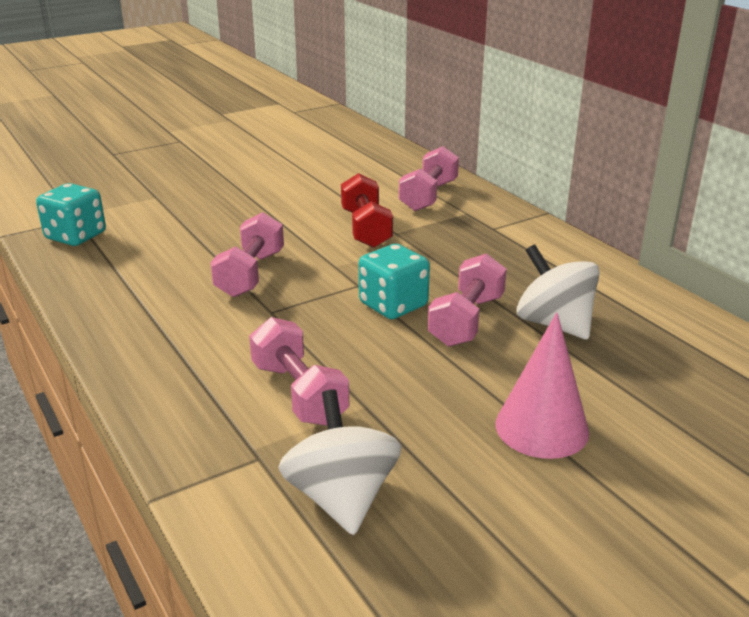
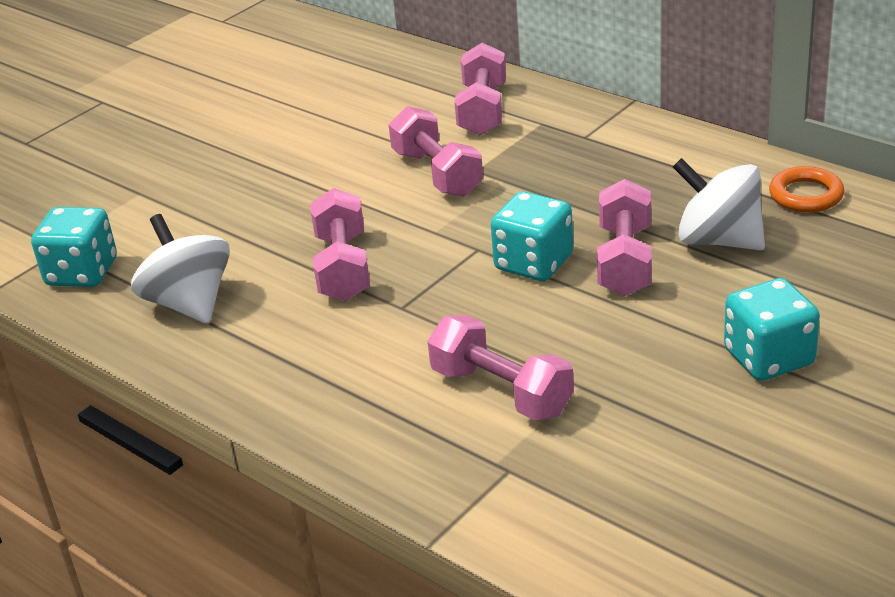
camera: 15 degrees left, 5 degrees up
(341, 498) = (619, 483): white spinning top -> white spinning top (189, 303)
(366, 228) = (437, 173): red dumbbell -> pink dumbbell
(541, 427) = (768, 358): pink cone -> turquoise dice
(649, 307) = (806, 195): none -> orange ring

